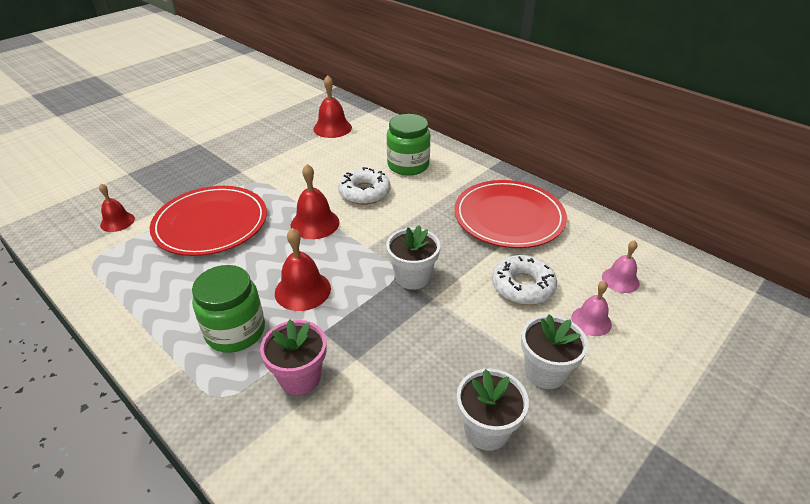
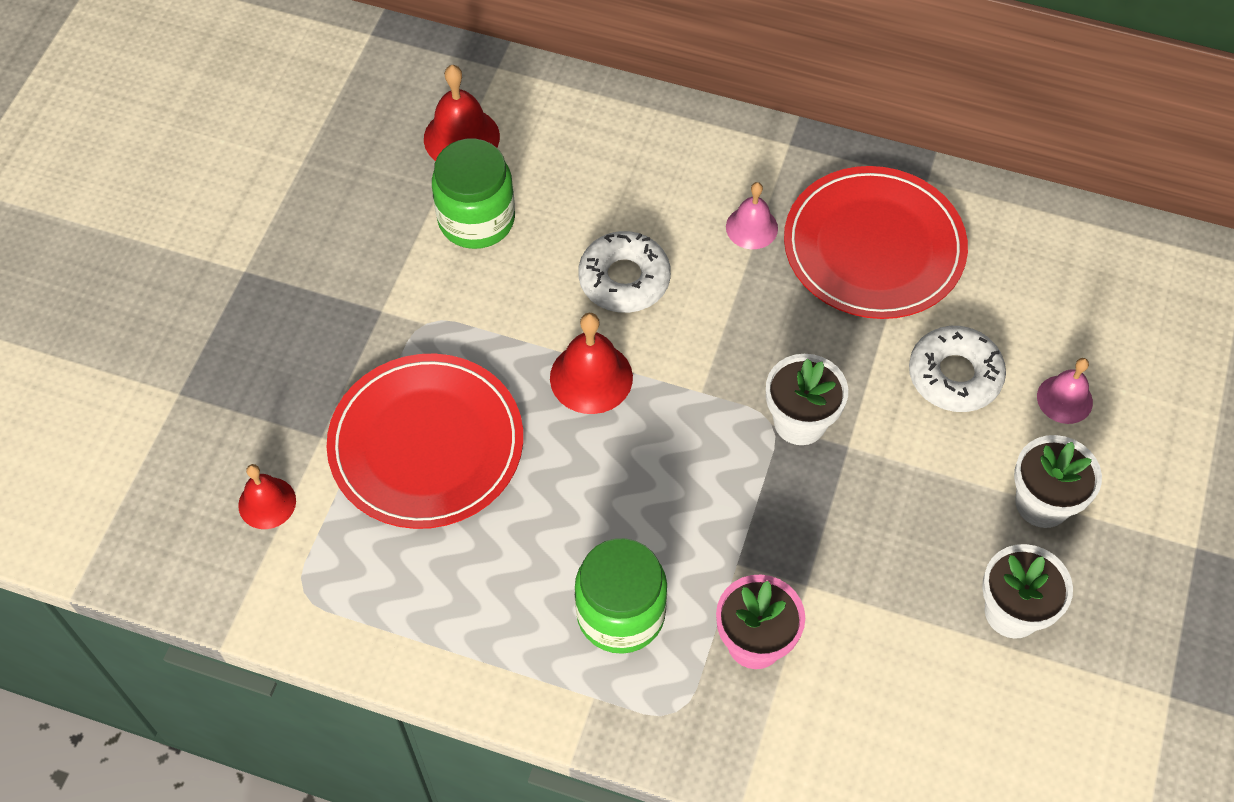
camera: 25 degrees left, 20 degrees up
(302, 290) = (662, 509): red bell -> none
(408, 165) = (655, 187): green jar -> green jar (476, 219)
(620, 280) = (1074, 311): pink bell -> pink bell (751, 227)

